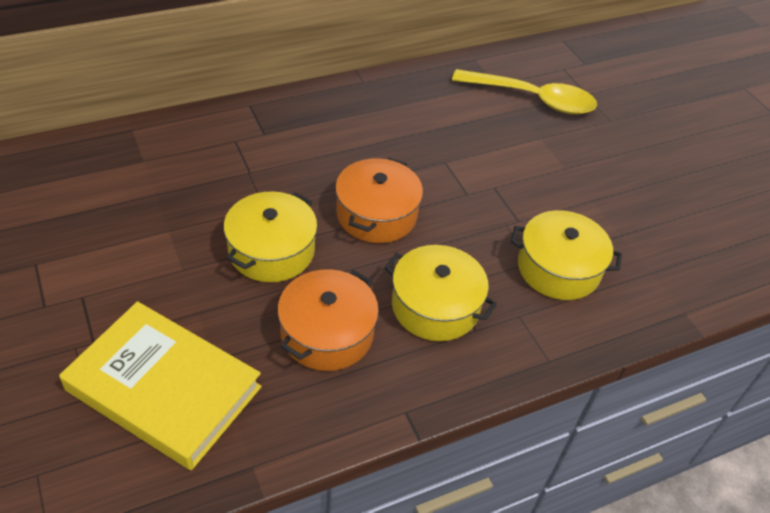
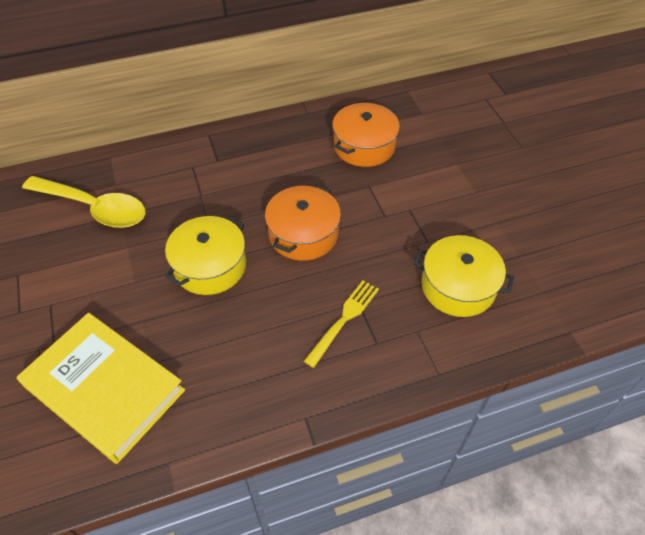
camera: 10 degrees right, 5 degrees up
(327, 333) = (247, 342): orange pot -> orange pot (364, 146)
(435, 306) = (344, 320): yellow pot -> yellow fork
(533, 99) = (454, 127): yellow spoon -> yellow spoon (94, 208)

